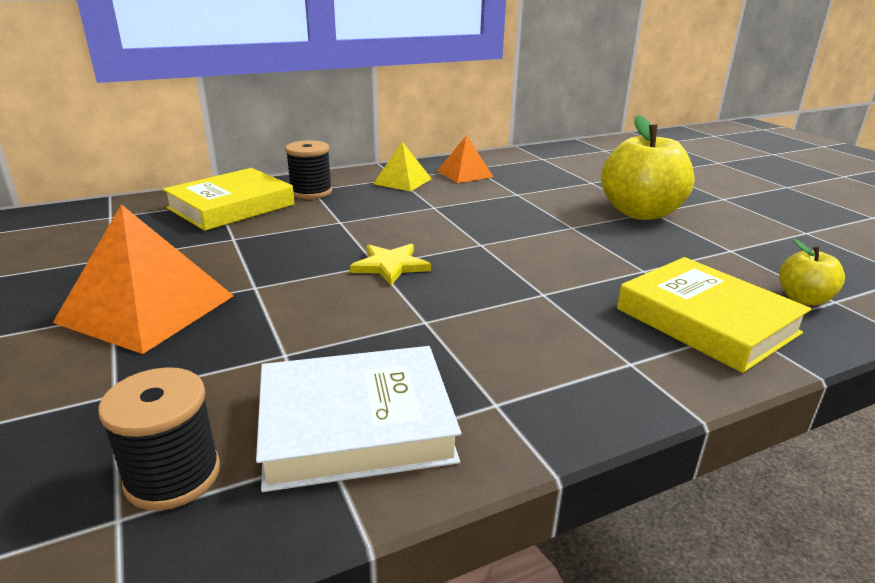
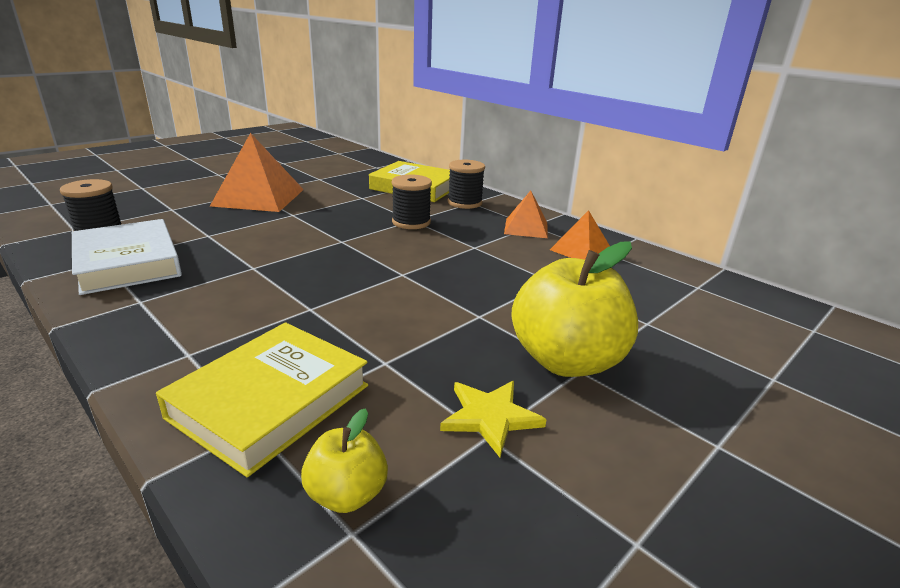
camera: 70 degrees right, 0 degrees up
(347, 223) = (411, 222): none -> black spool
(390, 266) = (340, 246): yellow star -> yellow star (490, 417)
(402, 181) = (526, 228): yellow pyramid -> orange pyramid

